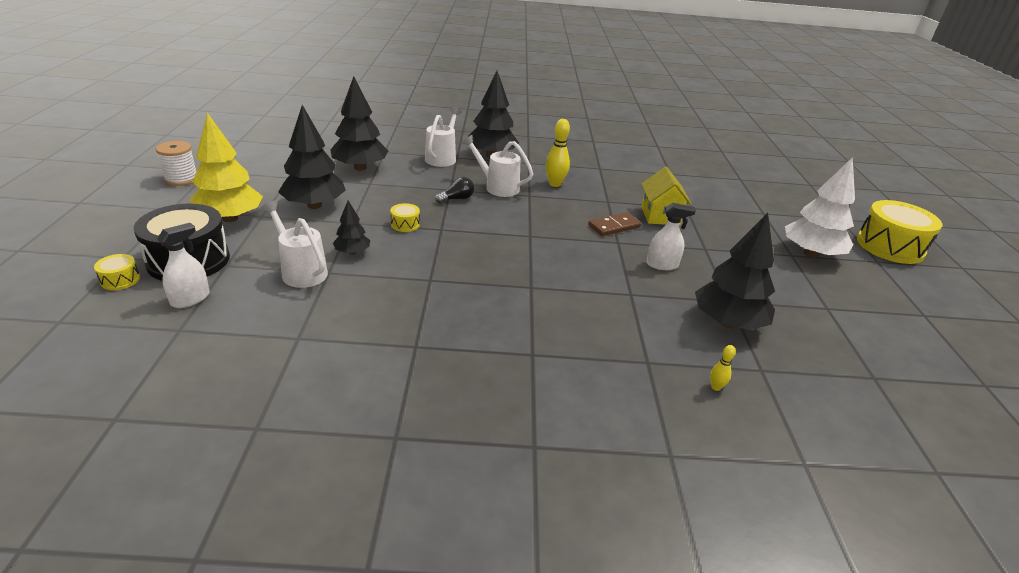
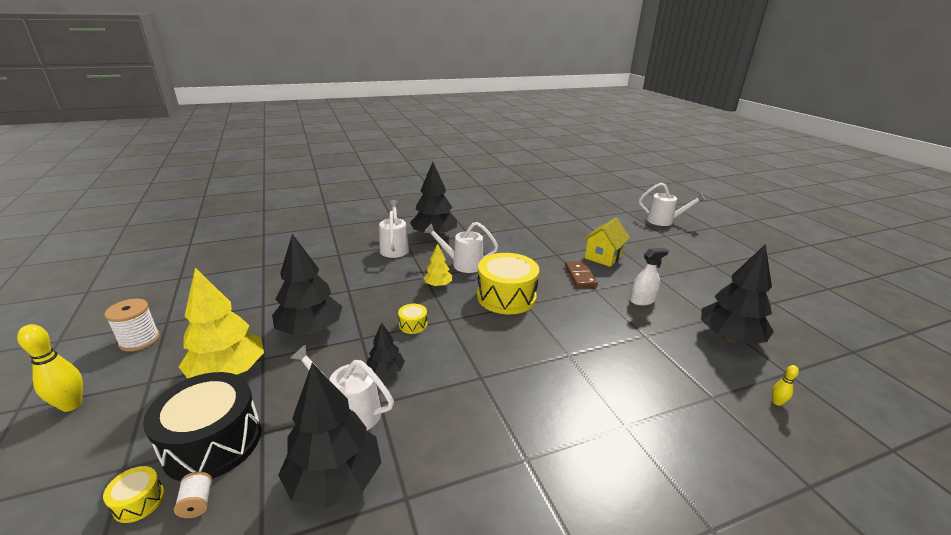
camera: 20 degrees left, 5 degrees down
(155, 293) = (197, 503): none -> white spool
(190, 299) = (248, 494): white spray bottle -> none
(360, 168) = (327, 276): black tree -> black tree (335, 479)
(456, 199) = (438, 285): black light bulb -> yellow tree
(555, 184) = (505, 249): yellow bowling pin -> yellow bowling pin (71, 405)
(614, 226) = (580, 276): brown domino -> brown domino turned 45 degrees counterclockwise
(660, 216) = (603, 257): yellow house -> yellow house turned 60 degrees clockwise
(779, 198) = (664, 221): none -> white watering can
(811, 254) = (723, 260): white tree -> none
(890, 246) = (759, 241): yellow drum -> yellow drum (506, 297)

